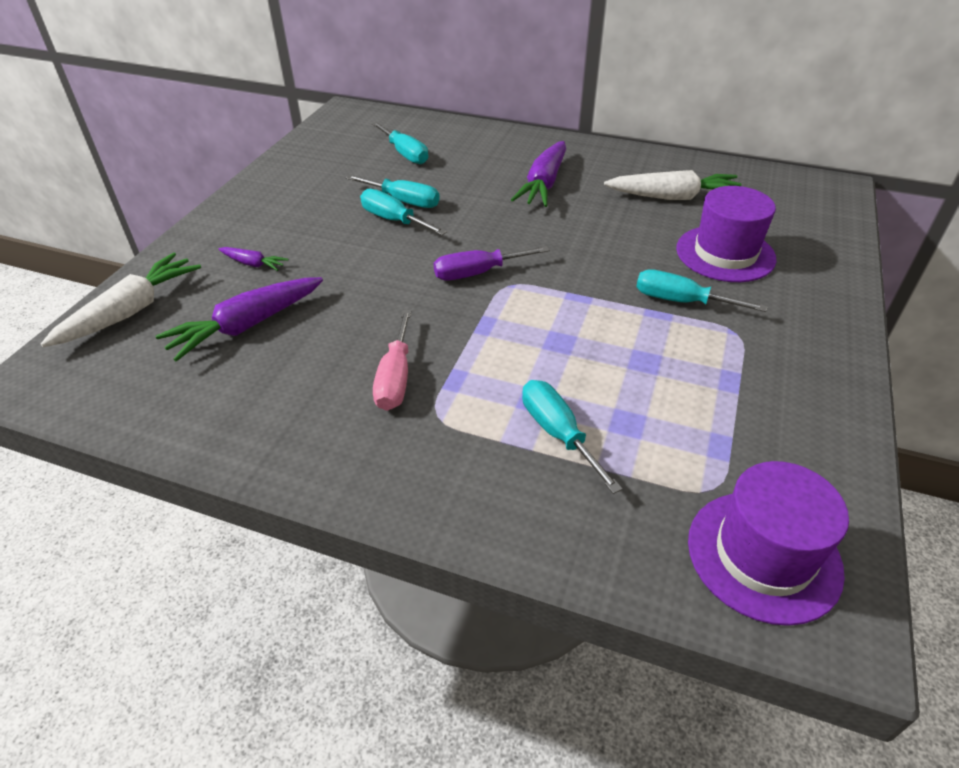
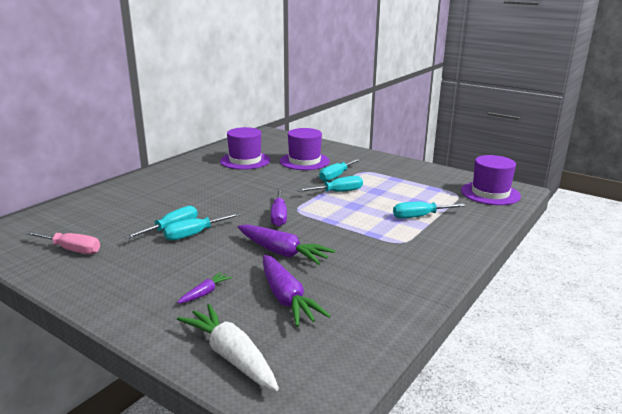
camera: 75 degrees left, 20 degrees down
(395, 378) = (365, 250): pink screwdriver -> pink screwdriver (72, 250)
(405, 154) = (101, 221): turquoise screwdriver -> turquoise screwdriver (338, 192)
(543, 184) = (197, 186): purple carrot -> purple carrot (282, 252)
(673, 197) = (245, 160): white carrot -> purple hat

